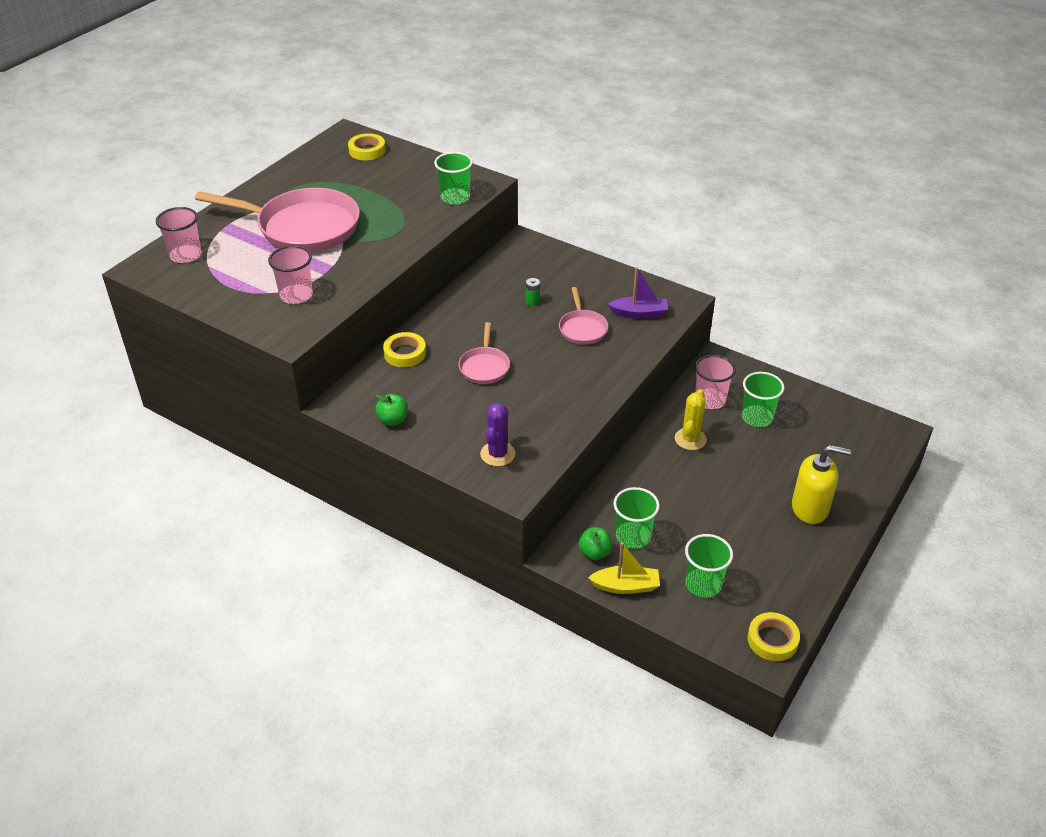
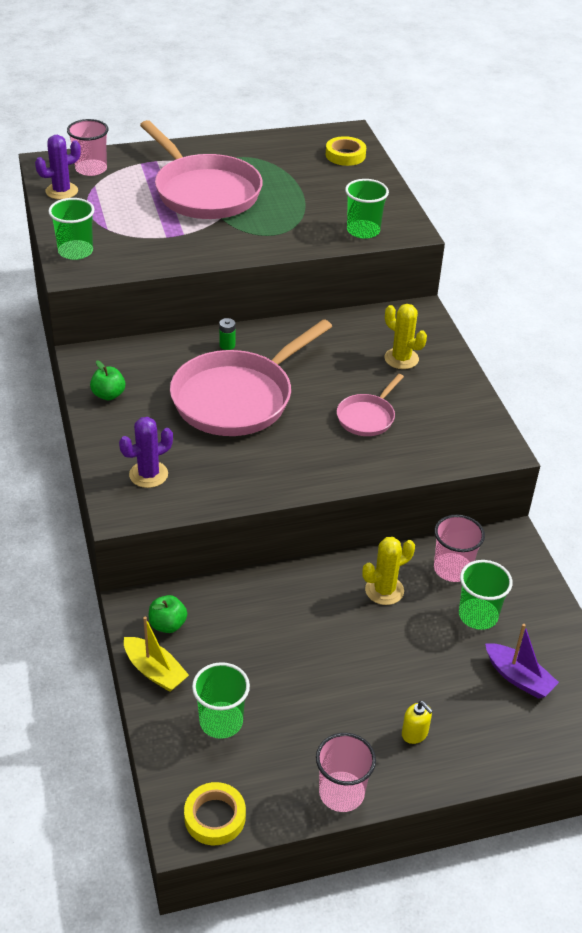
camera: 40 degrees right, 0 degrees up
(187, 284) = (61, 191): none -> purple cactus
(296, 295) = (123, 242): pink cup -> pink cup (341, 793)
(405, 353) = (190, 348): yellow tape -> none
(484, 366) = (238, 397): pink pan -> pink pan, size x2.08
(532, 302) = (355, 368): green battery -> green battery (227, 345)
(552, 279) = (401, 359): none -> yellow cactus
(633, 536) = (217, 635): green cup -> green cup (75, 251)
(639, 313) = (440, 435): purple boat -> purple boat (518, 678)
(810, 508) = (415, 733): yellow soap dispenser -> yellow soap dispenser, size x0.50

